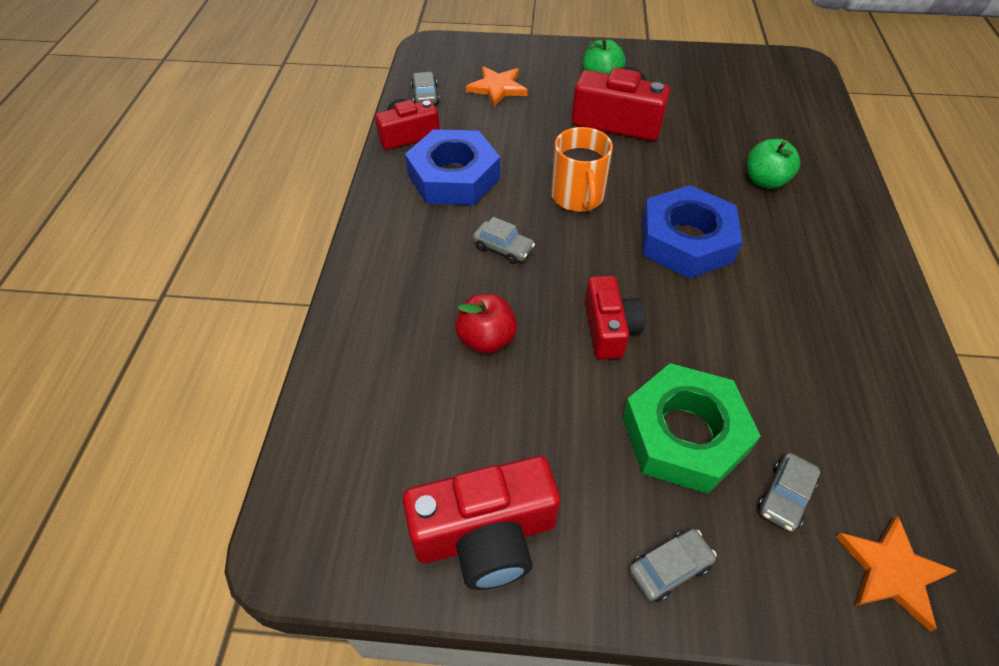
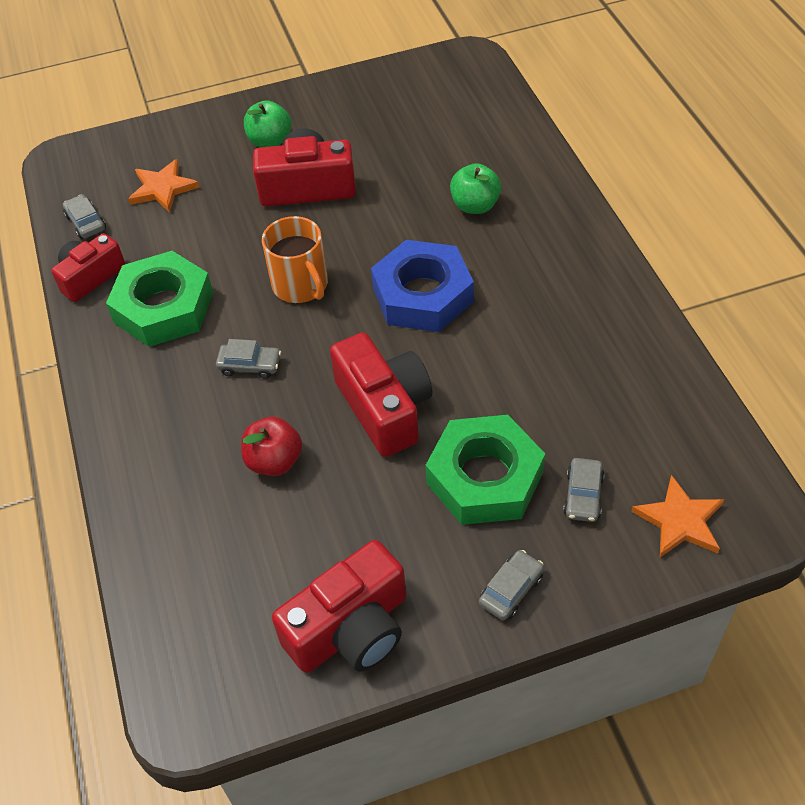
camera: 20 degrees left, 0 degrees up
(454, 177) = (164, 307): blue nut -> green nut
(609, 329) = (384, 408): red camera -> red camera, size x1.51

